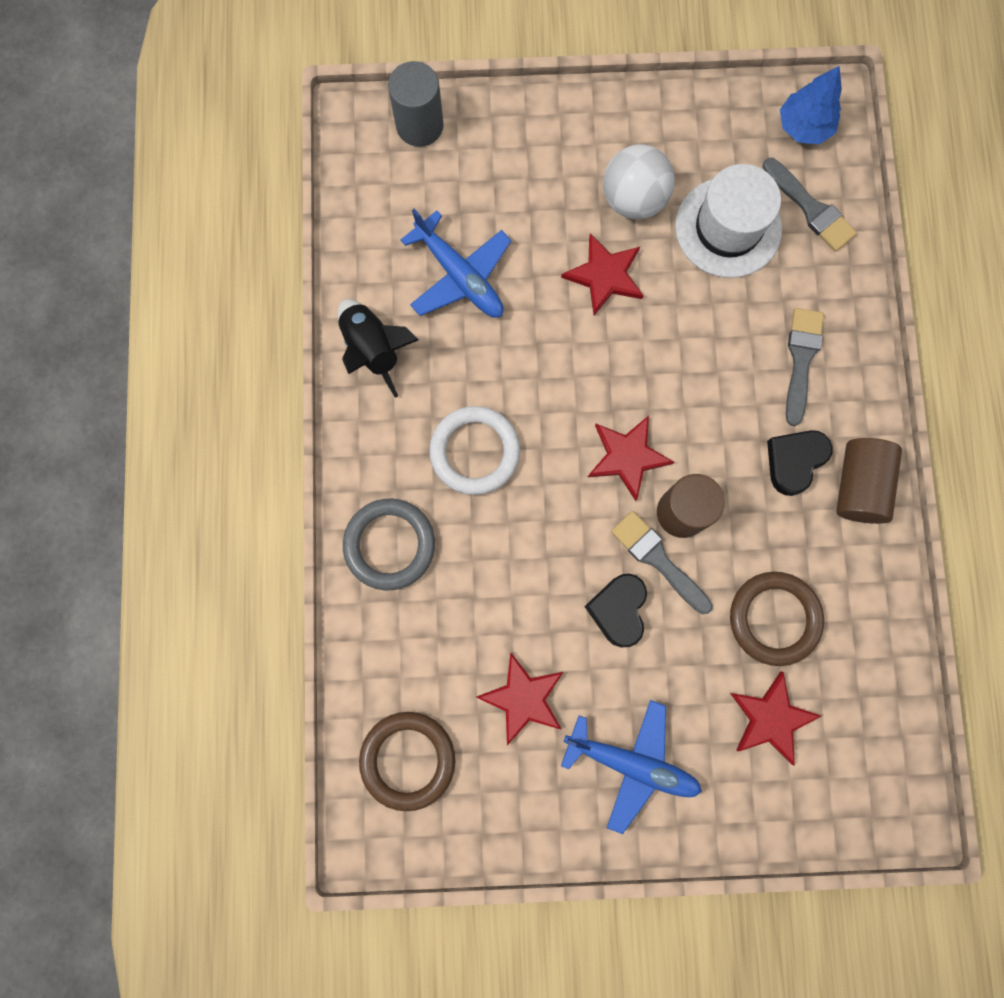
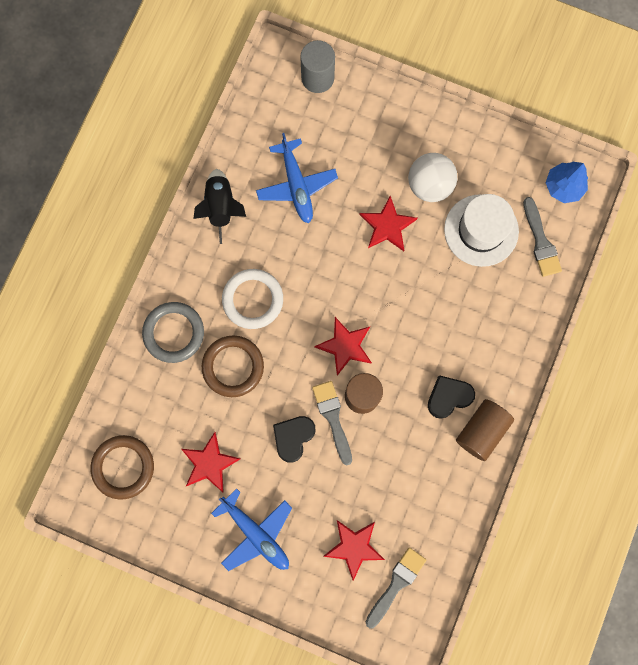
camera: 25 degrees right, 0 degrees up
(774, 618) = (386, 488): brown ring -> brown ring (233, 367)
(801, 359) = (485, 335): grey brush -> grey brush (396, 584)

